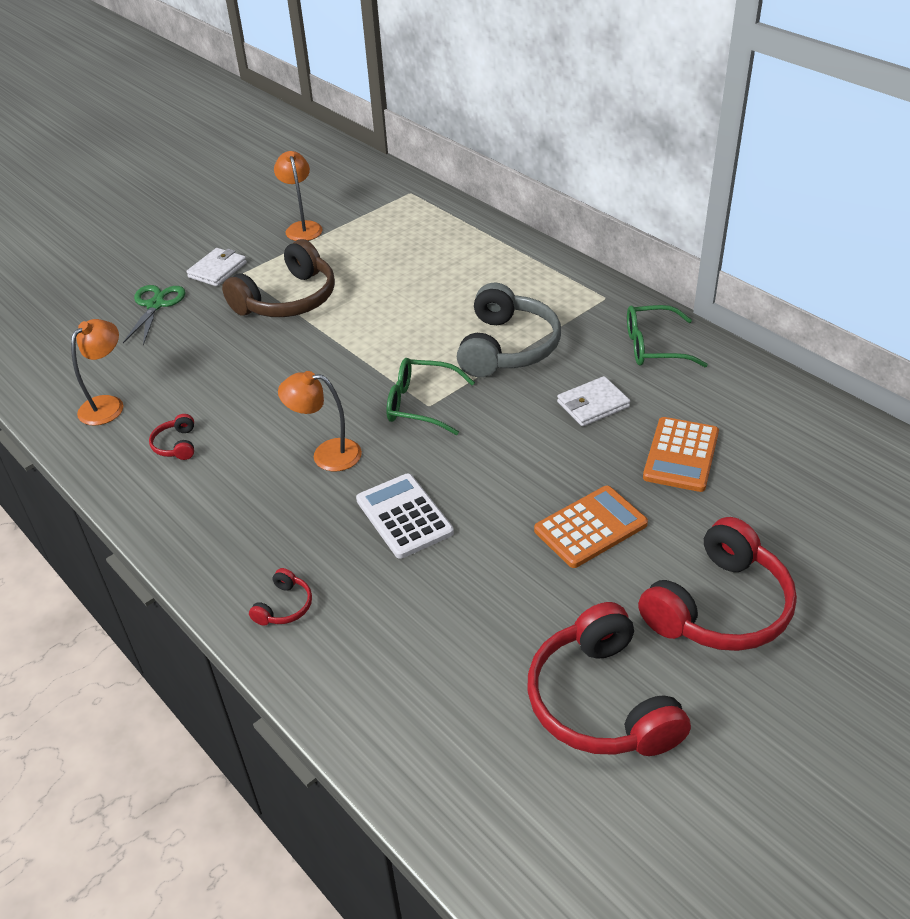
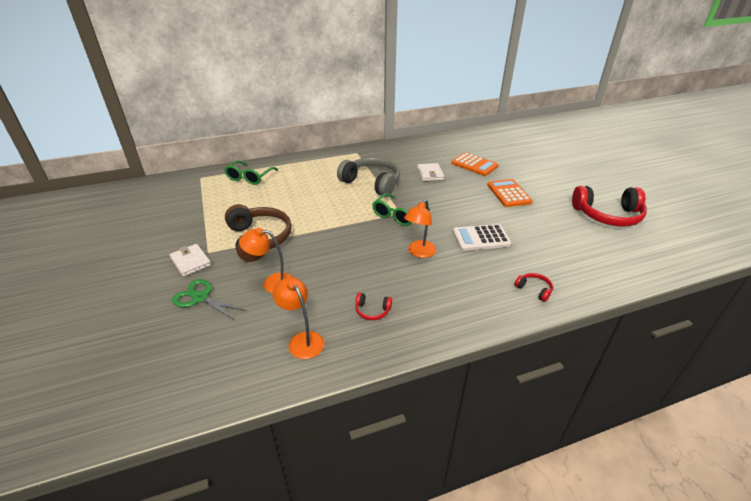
camera: 70 degrees left, 5 degrees down
(302, 227) = (185, 219): orange lamp -> orange lamp (272, 283)
(653, 347) = (401, 152): green glasses -> green glasses (249, 177)
(719, 607) = (562, 180): red headphones -> none

